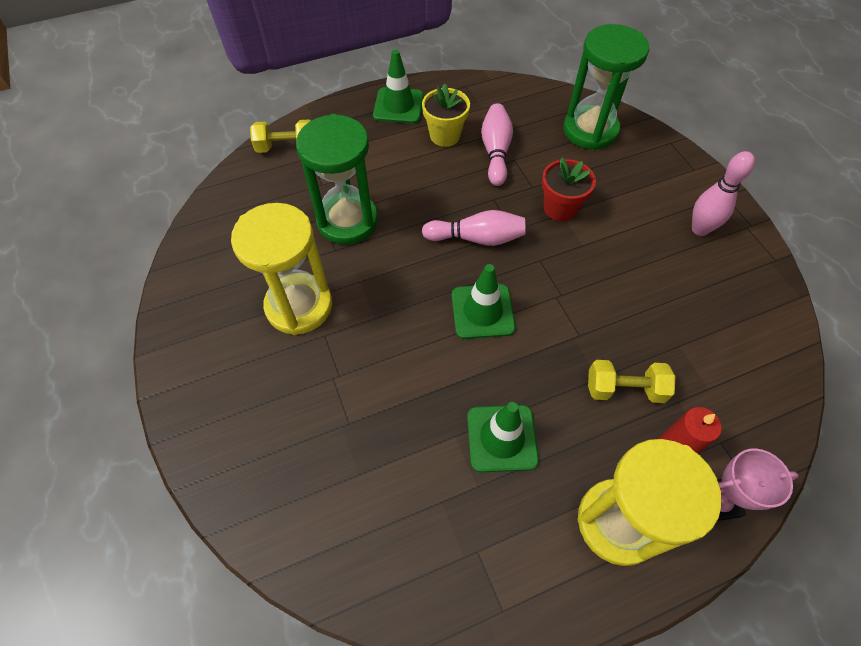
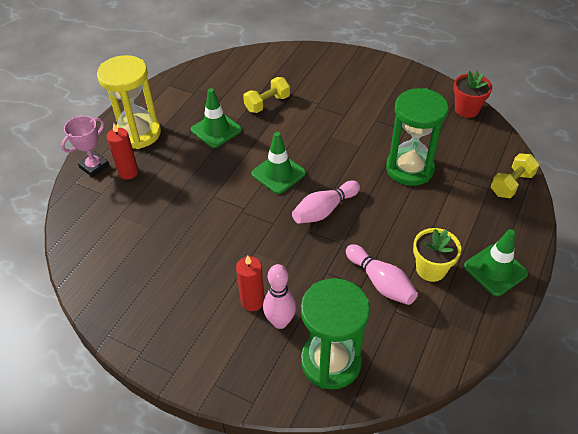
camera: 140 degrees right, 10 degrees down
(299, 306) = (373, 117): yellow hourglass -> none
(560, 208) = (291, 268): red flower pot -> red flower pot (466, 109)
(619, 205) = (252, 301): none -> red candle
(624, 389) = (169, 185): yellow dumbbell -> yellow dumbbell (267, 103)
(700, 229) = (179, 322): pink bowling pin -> pink bowling pin (280, 322)

